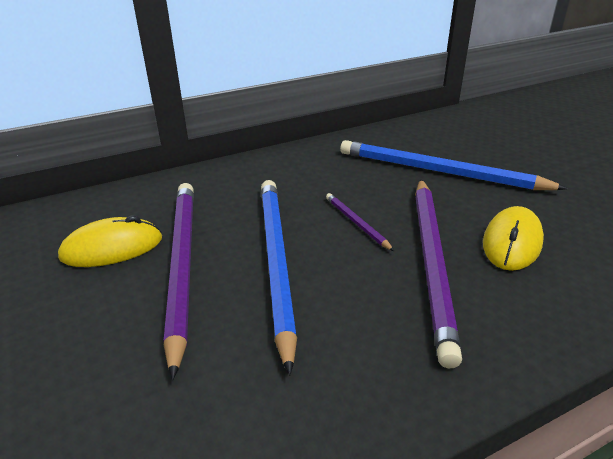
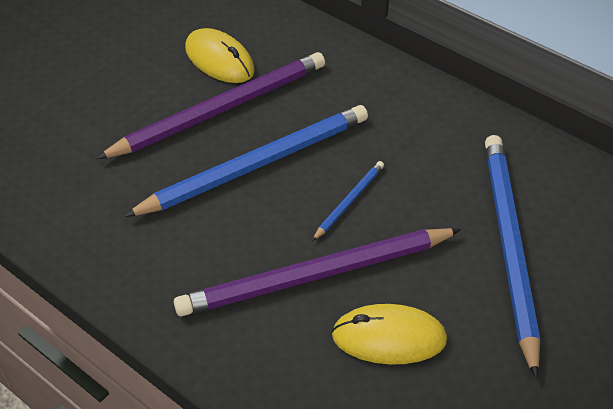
camera: 65 degrees right, 15 degrees up
(356, 223) = (349, 201): purple pencil -> blue pencil

